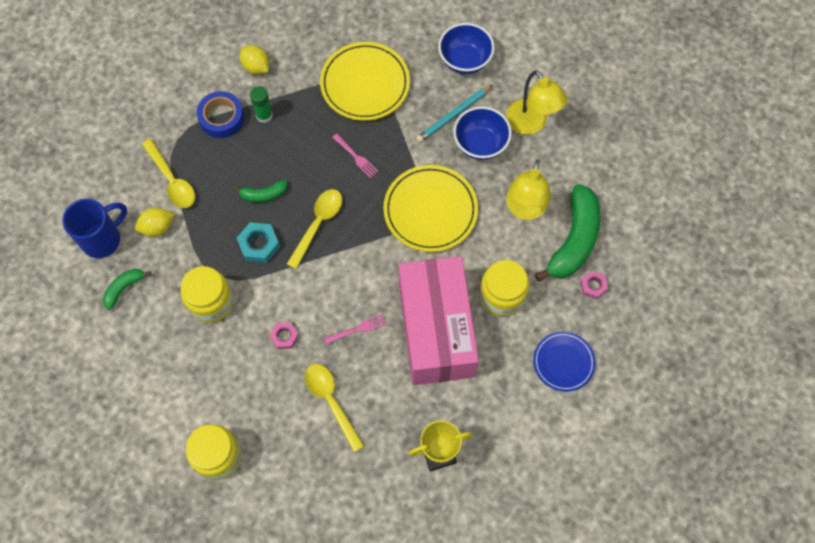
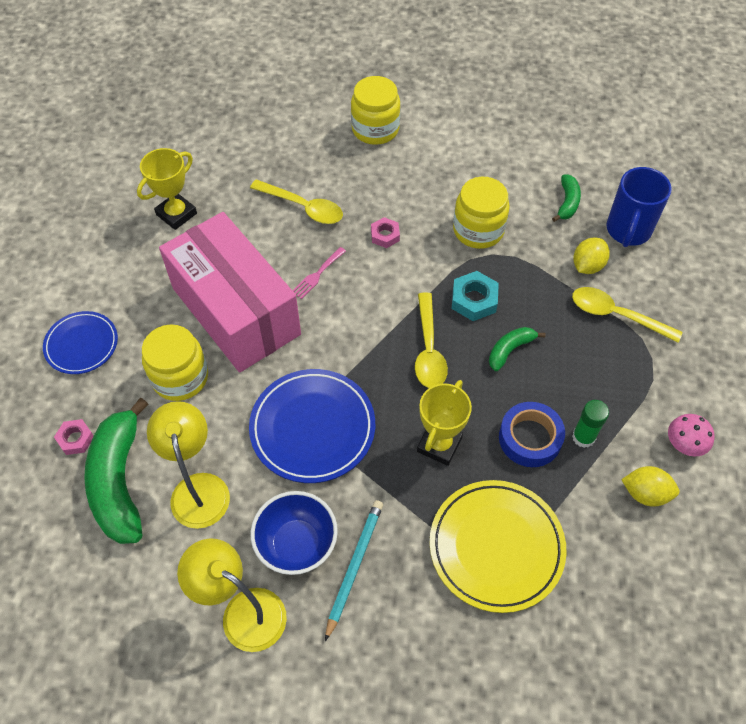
camera: 150 degrees right, 10 degrees down
(207, 80) = (684, 443): none -> pink mushroom
(221, 118) = (627, 408): blue tape -> blue tape (530, 438)
(356, 157) = (439, 445): pink fork -> yellow trophy
(430, 210) = (312, 428): yellow plate -> blue plate
(465, 60) = (386, 662): blue bowl -> none

